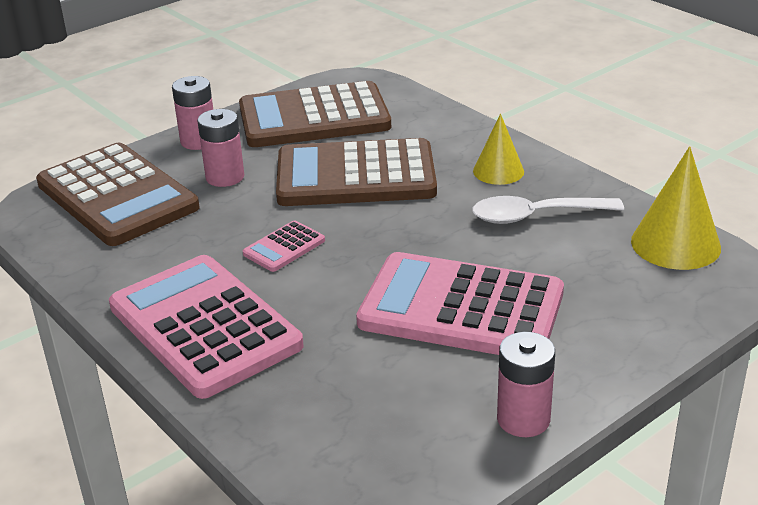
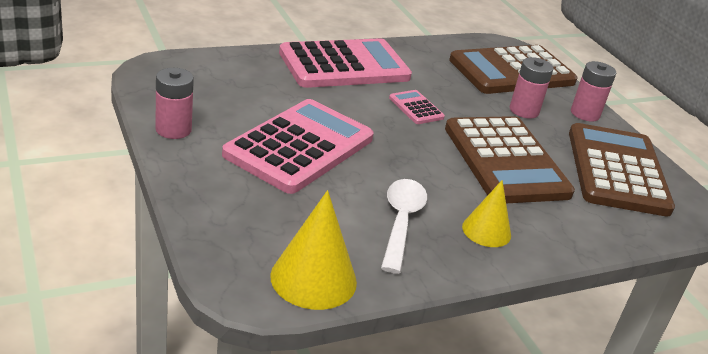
camera: 100 degrees right, 0 degrees up
(356, 176) = (505, 161): brown calculator -> brown calculator turned 150 degrees clockwise

